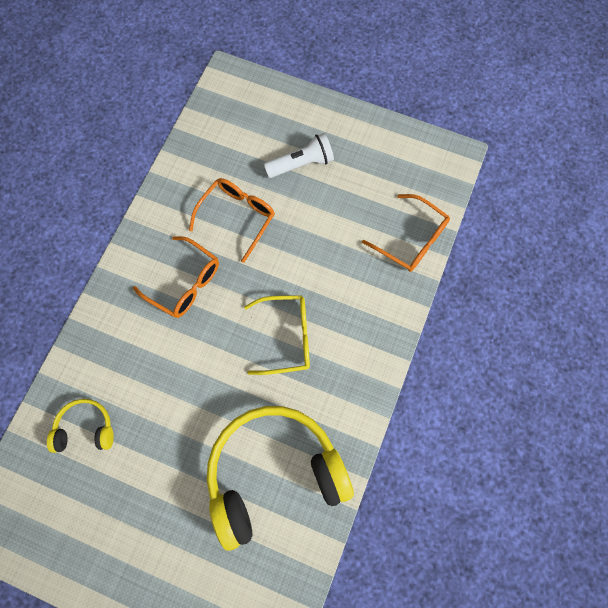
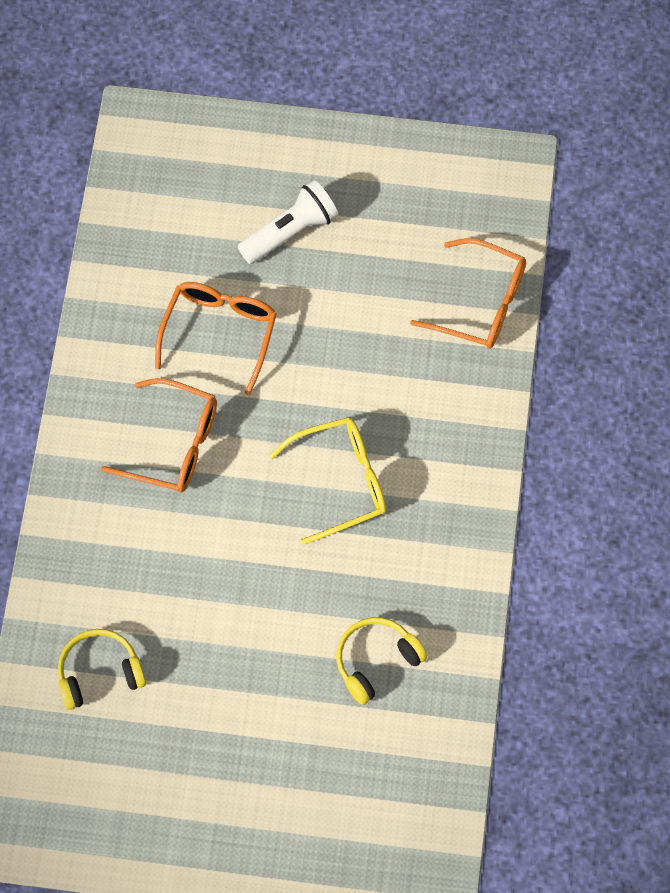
camera: 15 degrees left, 5 degrees down
(274, 472) = (376, 661): yellow headphones -> yellow headphones, size x0.46

